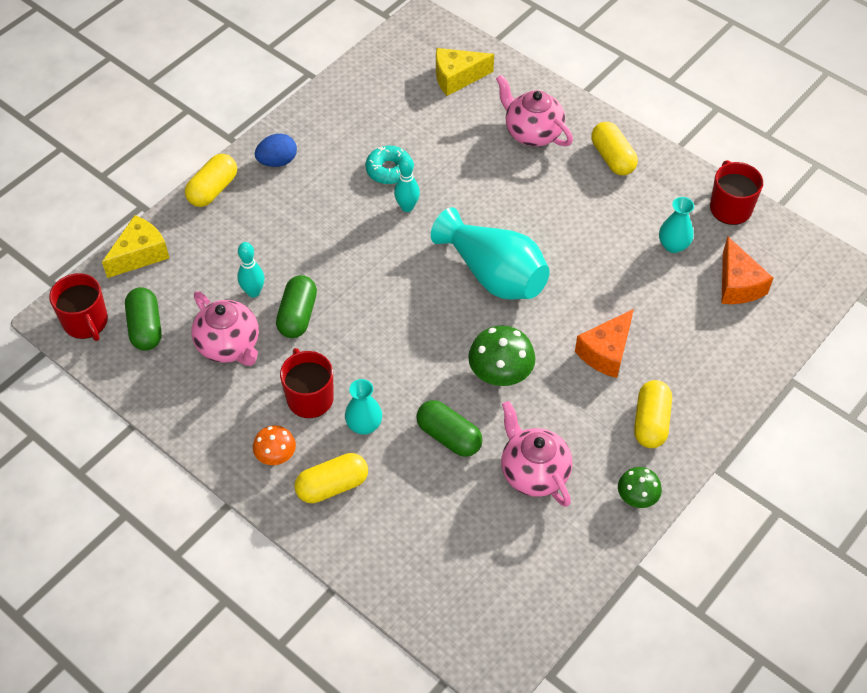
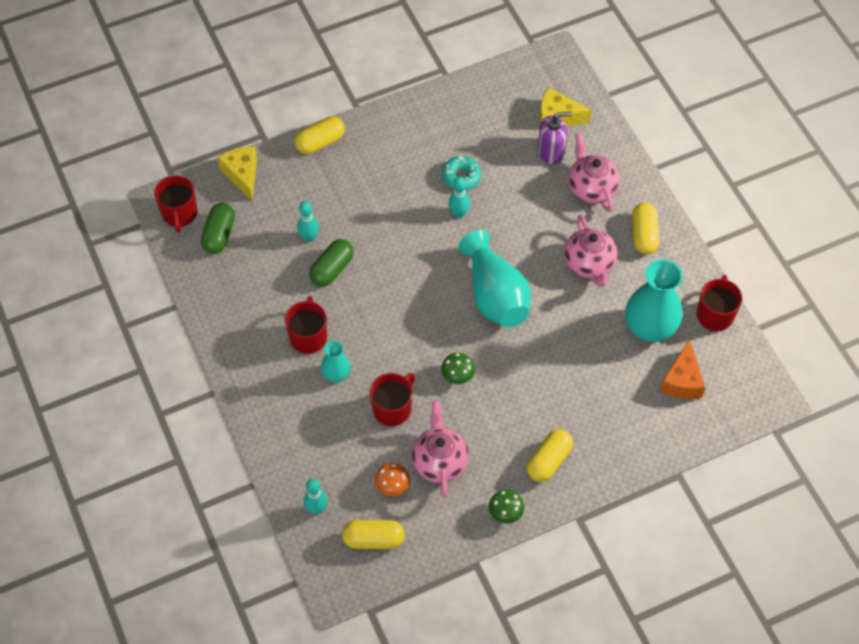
camera: 25 degrees right, 5 degrees up
(140, 254) = (242, 175): yellow cheese -> yellow cheese turned 90 degrees counterclockwise
(229, 345) = (271, 273): pink teapot -> pink teapot (589, 264)
(276, 454) = (263, 370): orange mushroom -> orange mushroom (392, 485)
(277, 161) = (380, 137): blue egg -> none
(332, 486) = (291, 410): yellow capsule -> yellow capsule (373, 539)
(423, 585) = (317, 509): none -> turquoise bowling pin
(449, 436) = (392, 408): green capsule -> red mug
(470, 112) = (551, 151): none -> purple soap dispenser
(500, 372) = (457, 375): green mushroom -> green mushroom, size x0.62
(606, 352) = (546, 392): orange cheese -> none
(673, 245) = (649, 327): turquoise vase -> turquoise vase, size x1.92

